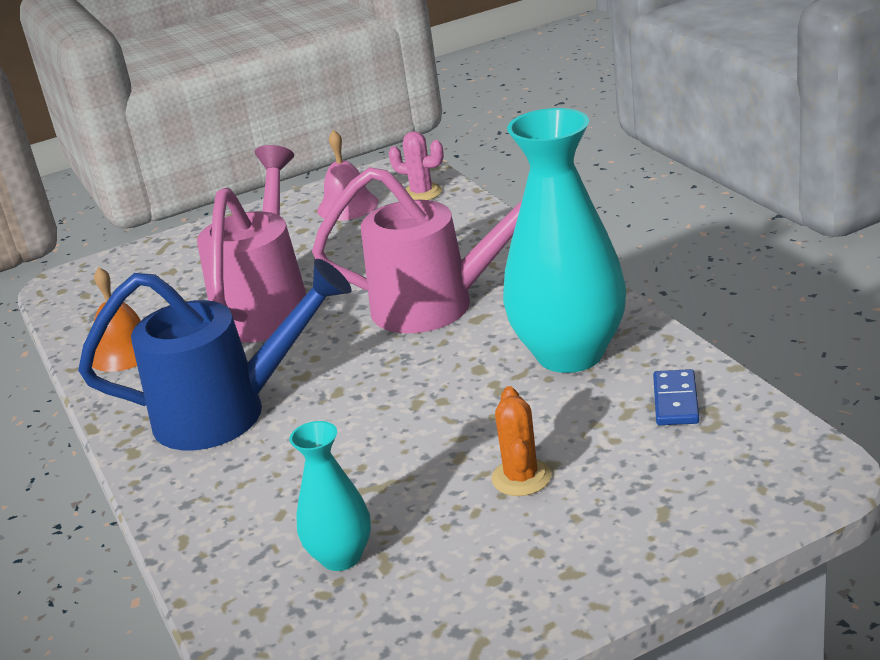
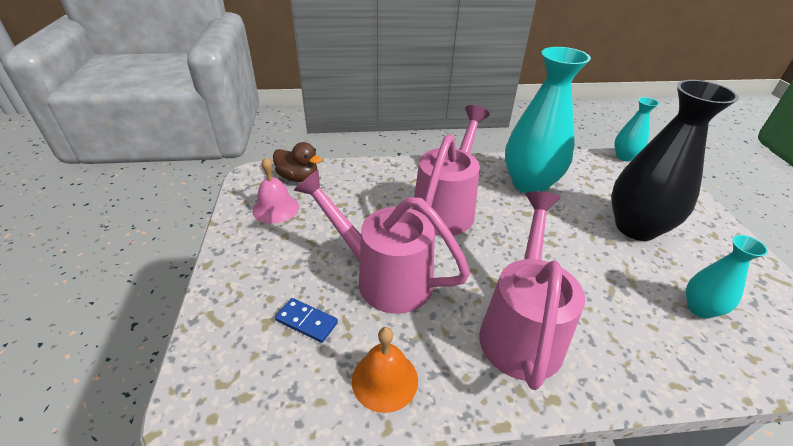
camera: 75 degrees left, 10 degrees up
(228, 412) = (521, 328): blue watering can -> pink watering can
(422, 193) = (298, 178): pink cactus -> brown duck
(521, 478) = (635, 227): orange cactus -> black vase
(676, 401) = (585, 171): blue domino -> blue domino (307, 321)
(793, 438) = (624, 157): none -> turquoise vase

